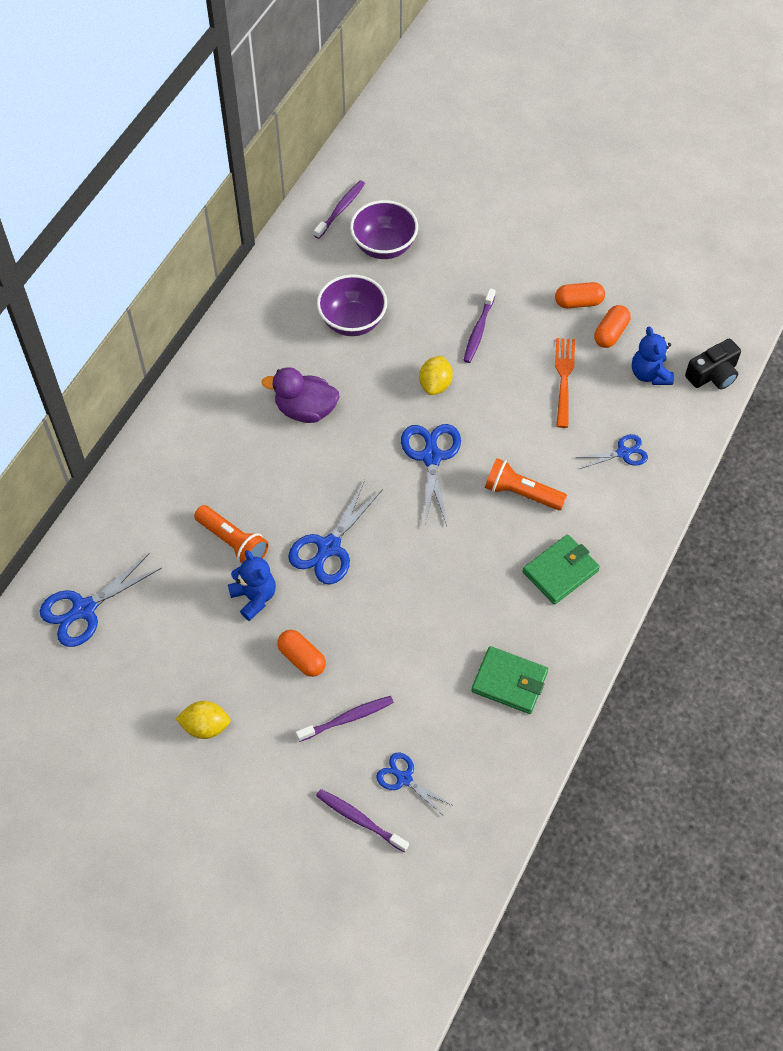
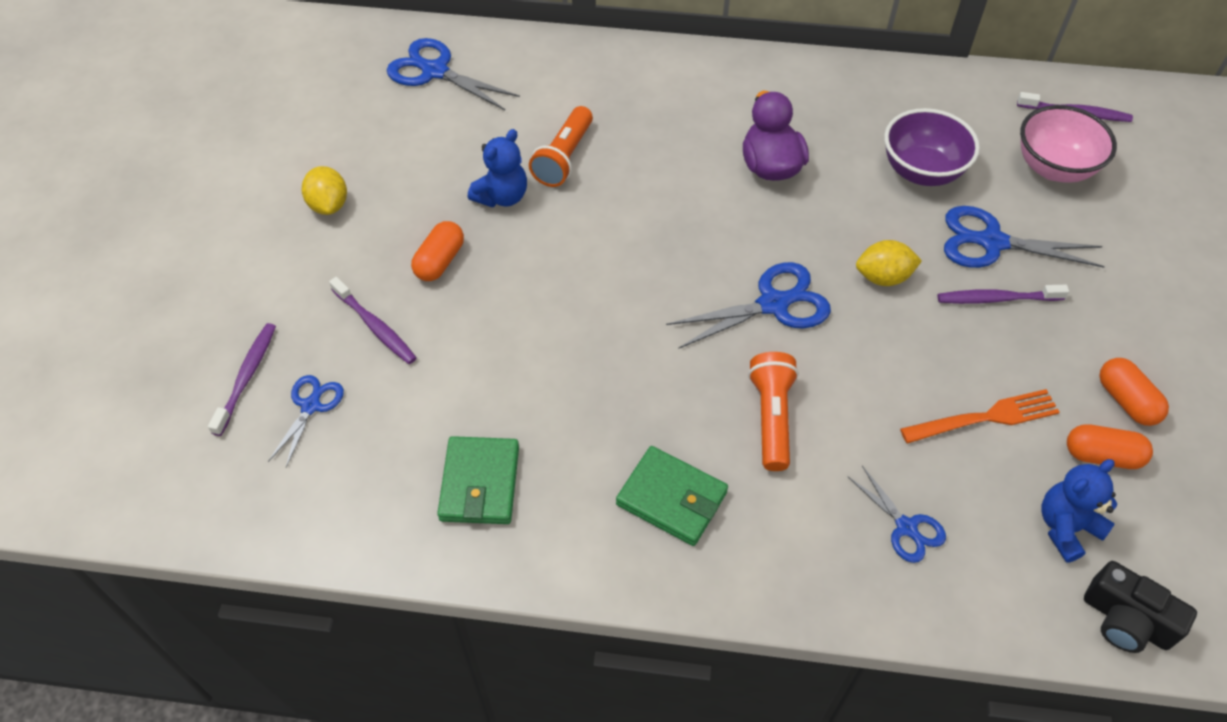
camera: 70 degrees right, 5 degrees down
(329, 547) = (596, 242): blue scissors -> blue scissors (992, 242)
(384, 246) = (1053, 168): purple bowl -> pink bowl

